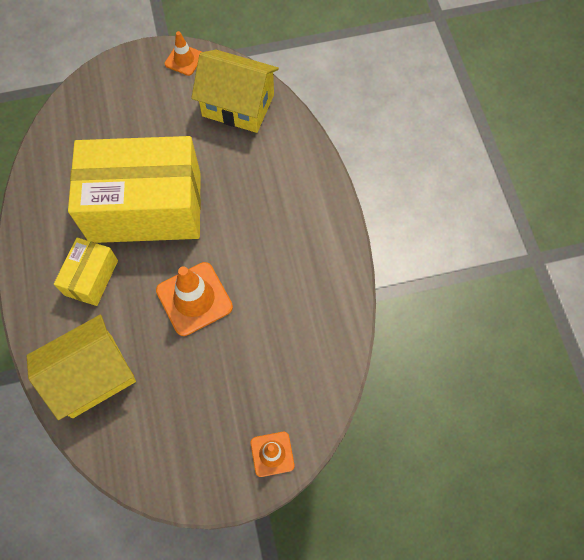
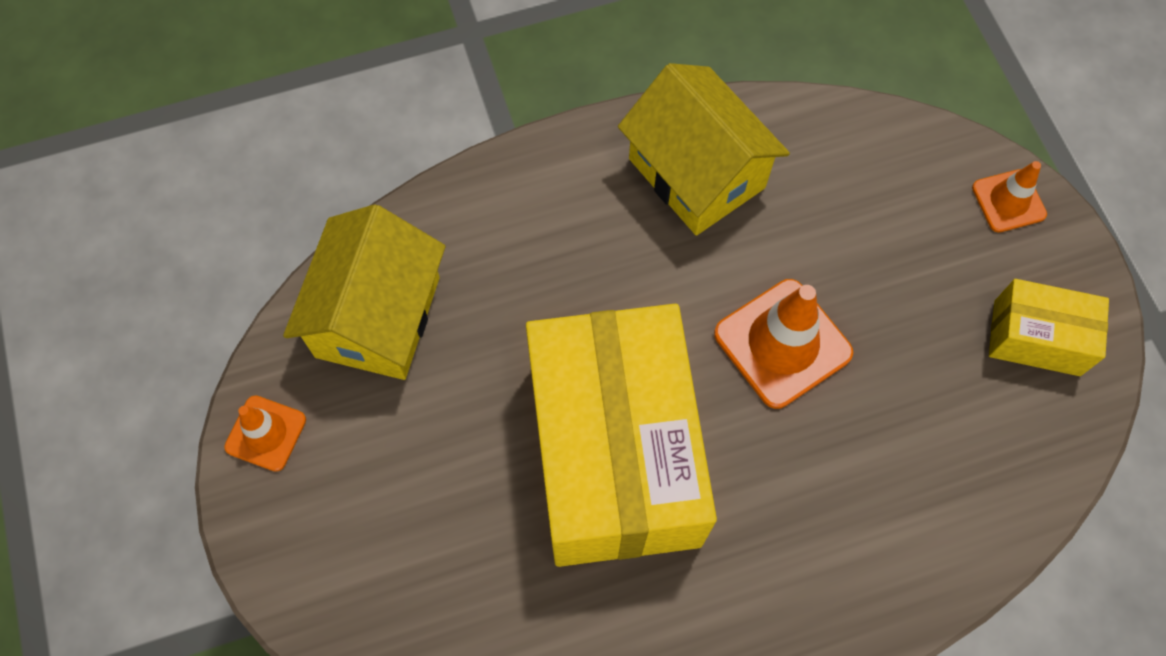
camera: 95 degrees left, 0 degrees up
(91, 277) = (771, 528): yellow box -> yellow box (1036, 338)
(92, 375) = (950, 491): yellow house -> yellow house (696, 173)

